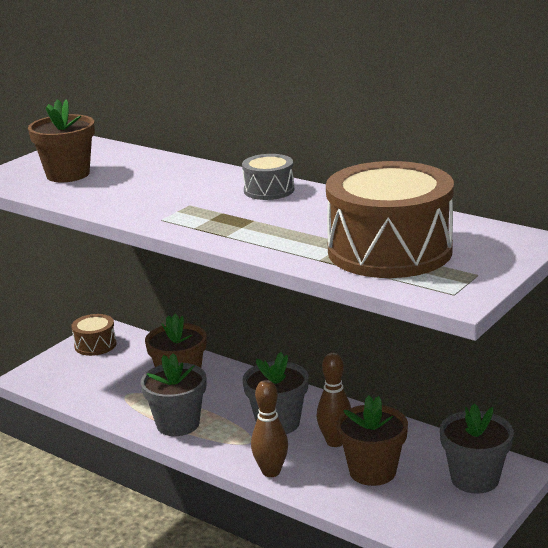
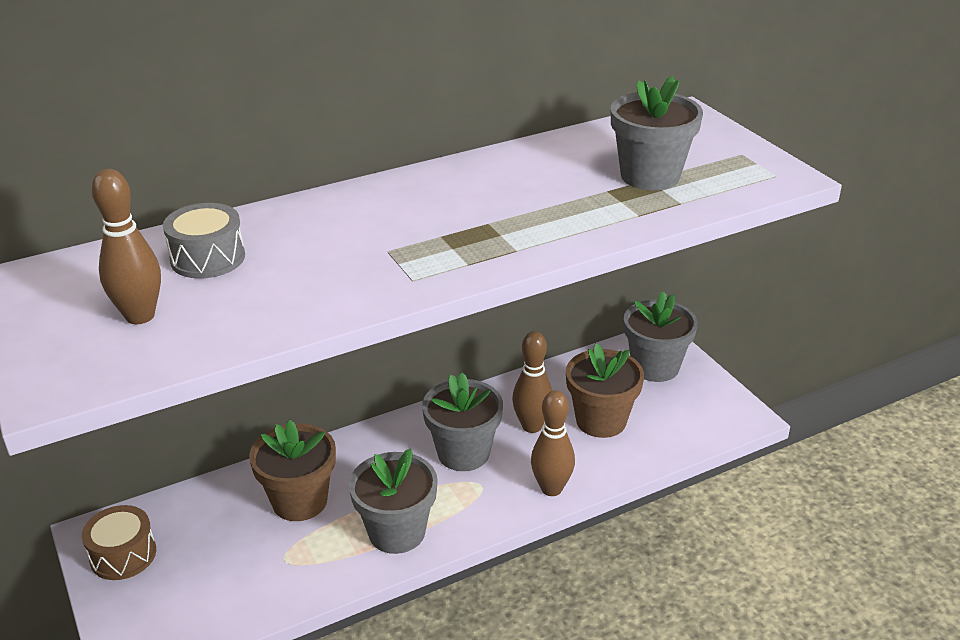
camera: 65 degrees left, 10 degrees up
(68, 174) = (140, 316): brown flower pot -> brown bowling pin
(269, 190) = (405, 193): grey drum -> grey drum (208, 258)
(389, 251) = (650, 176): brown drum -> grey flower pot

